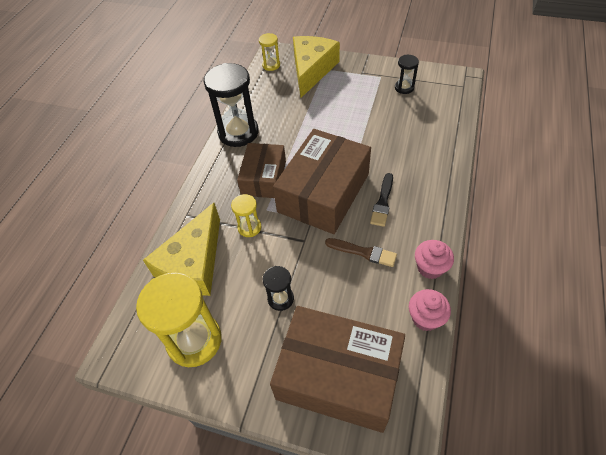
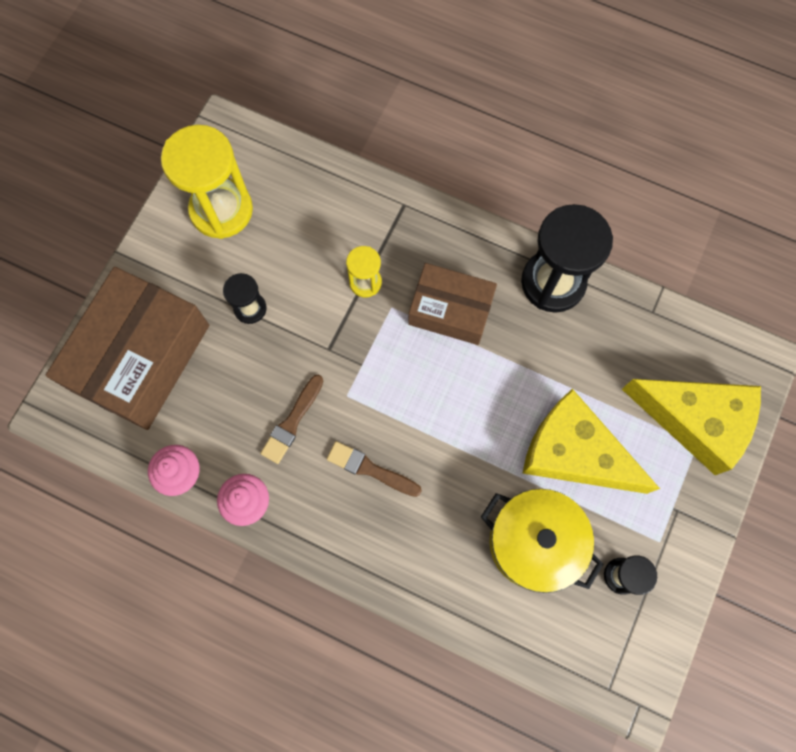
camera: 95 degrees right, 20 degrees up
(193, 264) = (324, 211): yellow cheese -> yellow cheese (574, 453)
(271, 65) = (720, 352): yellow hourglass -> none
(323, 192) = (405, 389): brown box -> none
(382, 202) = (370, 469): black brush -> brown brush
(400, 121) = (534, 542): none -> yellow pot

